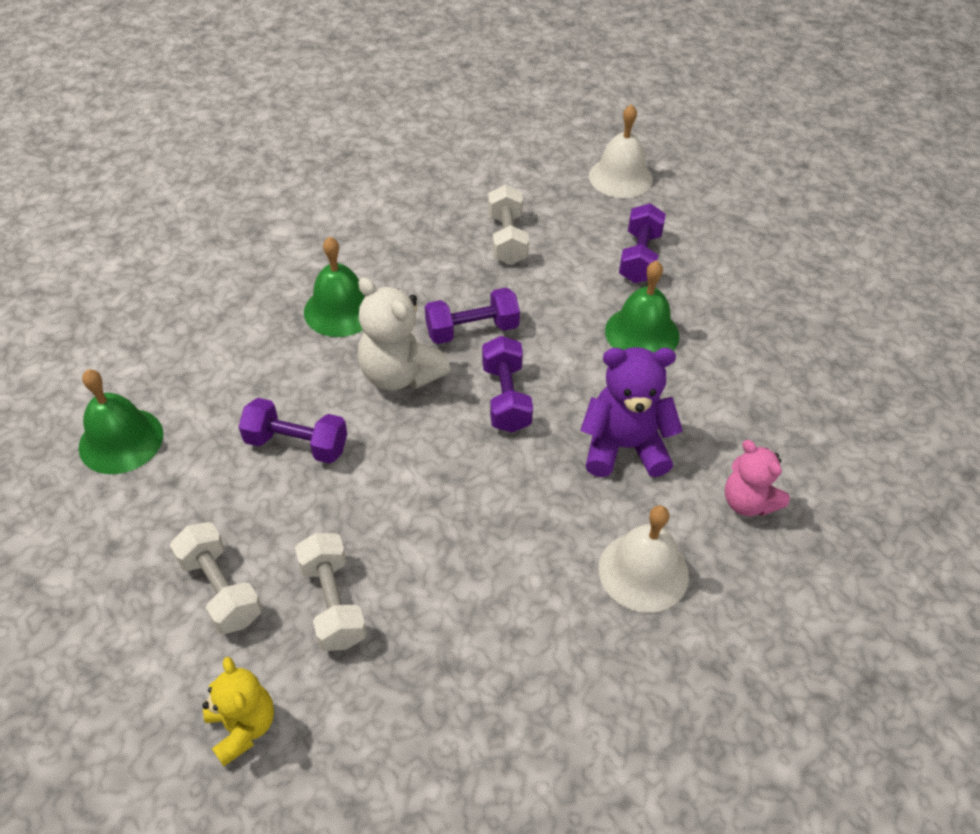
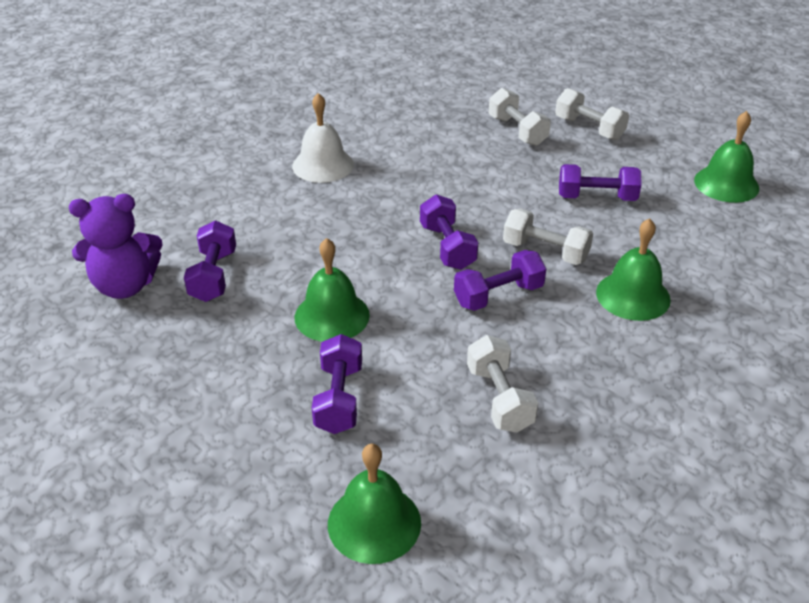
camera: 170 degrees right, 10 degrees down
(243, 727) = (536, 88): yellow teddy bear -> none
(400, 374) = (545, 251): white teddy bear -> white dumbbell
(620, 177) = (374, 523): white bell -> green bell
(624, 447) = (342, 227): purple teddy bear -> purple teddy bear (125, 285)
(748, 502) = (245, 207): pink teddy bear -> none
(769, 399) = (213, 276): none -> purple dumbbell

